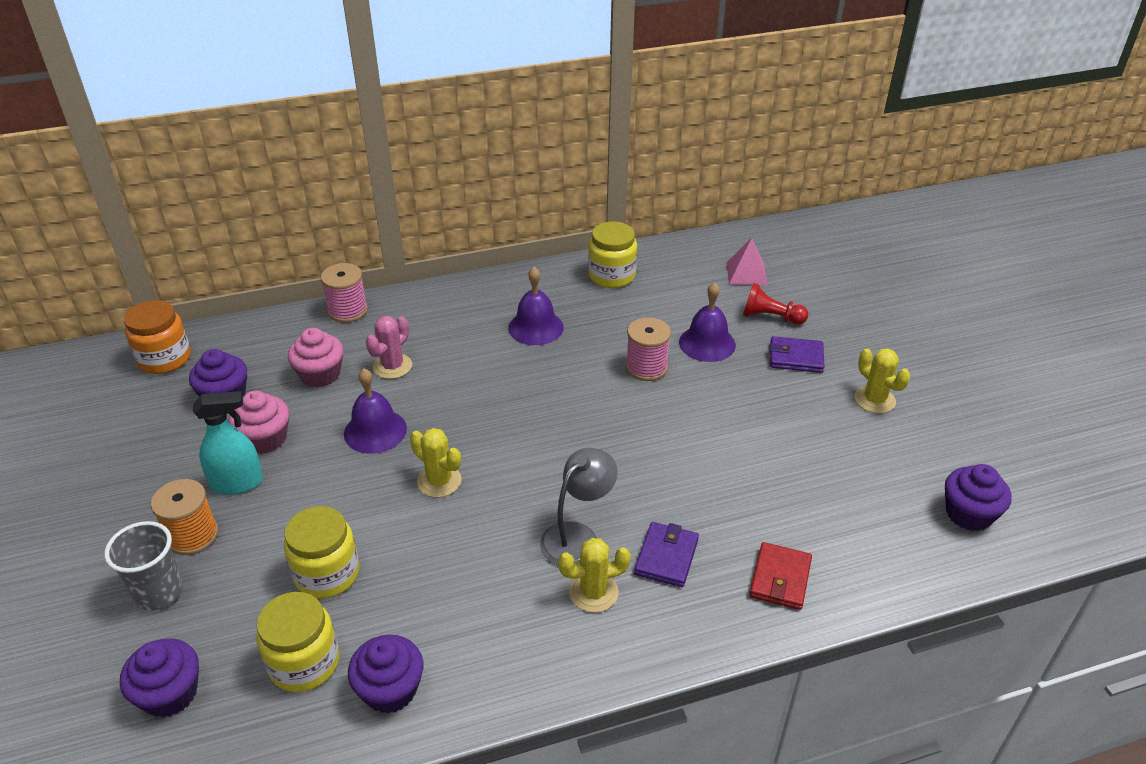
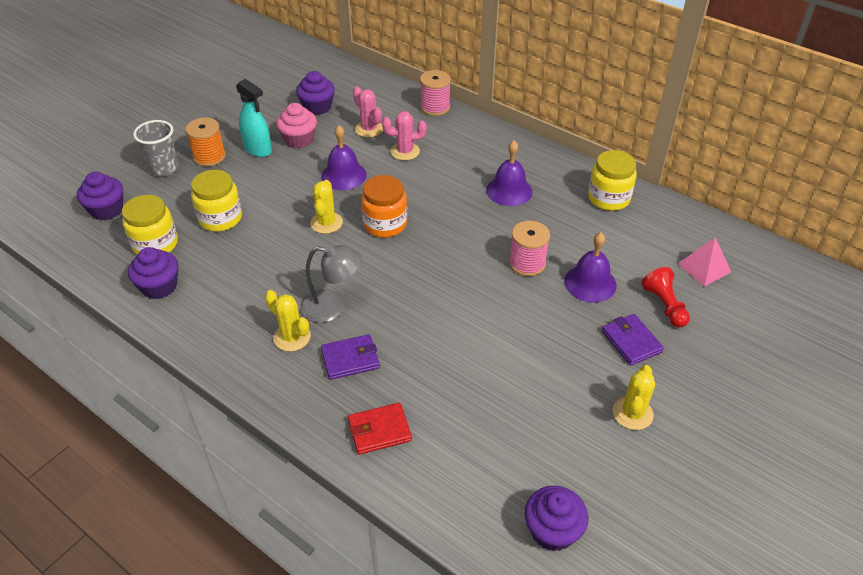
camera: 55 degrees right, 5 degrees up
(164, 359) = (325, 71): orange jar -> orange jar (385, 224)
(320, 374) = (369, 129): pink cupcake -> pink cactus

